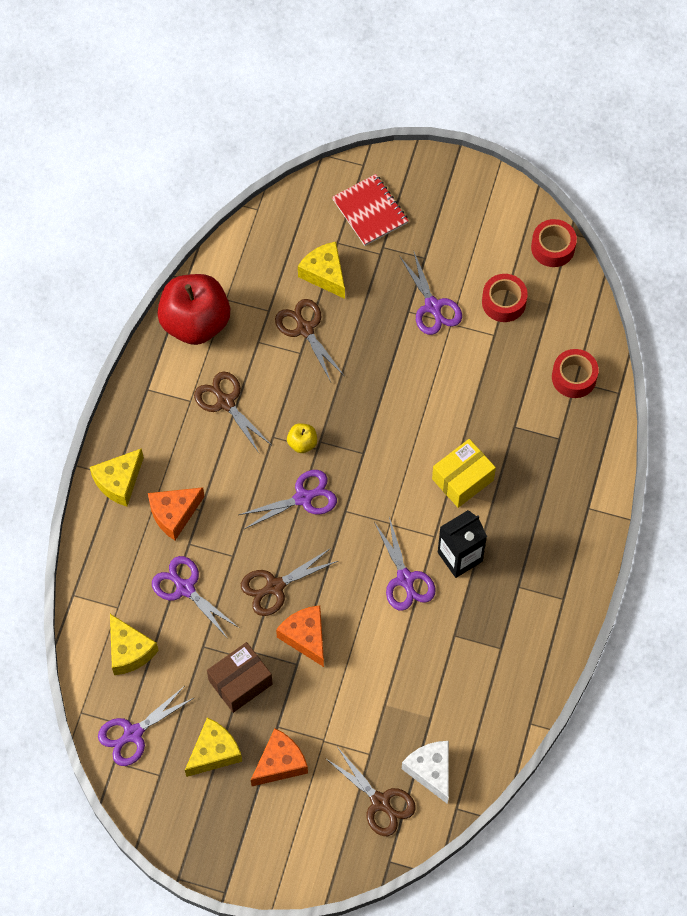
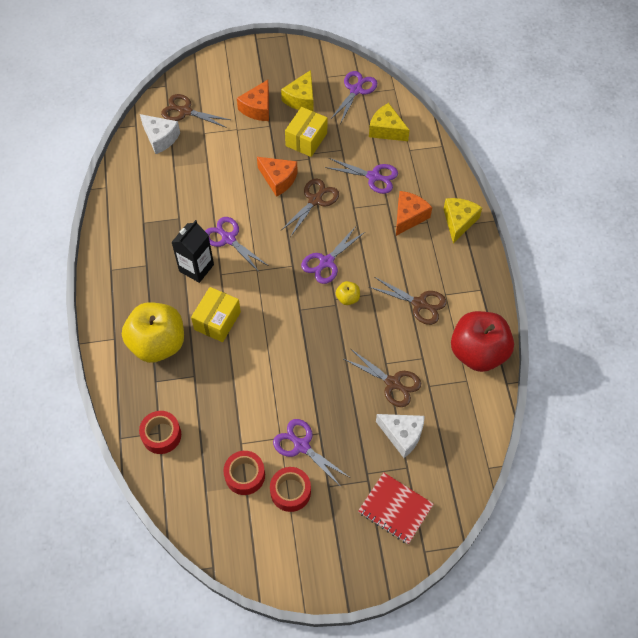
camera: 155 degrees right, 5 degrees down
(240, 682) = (306, 139): brown box -> yellow box
(324, 274) = (402, 435): yellow cheese -> white cheese
(541, 480) = (158, 344): none -> yellow apple
(553, 247) = (223, 545): red tape -> red tape (290, 492)

